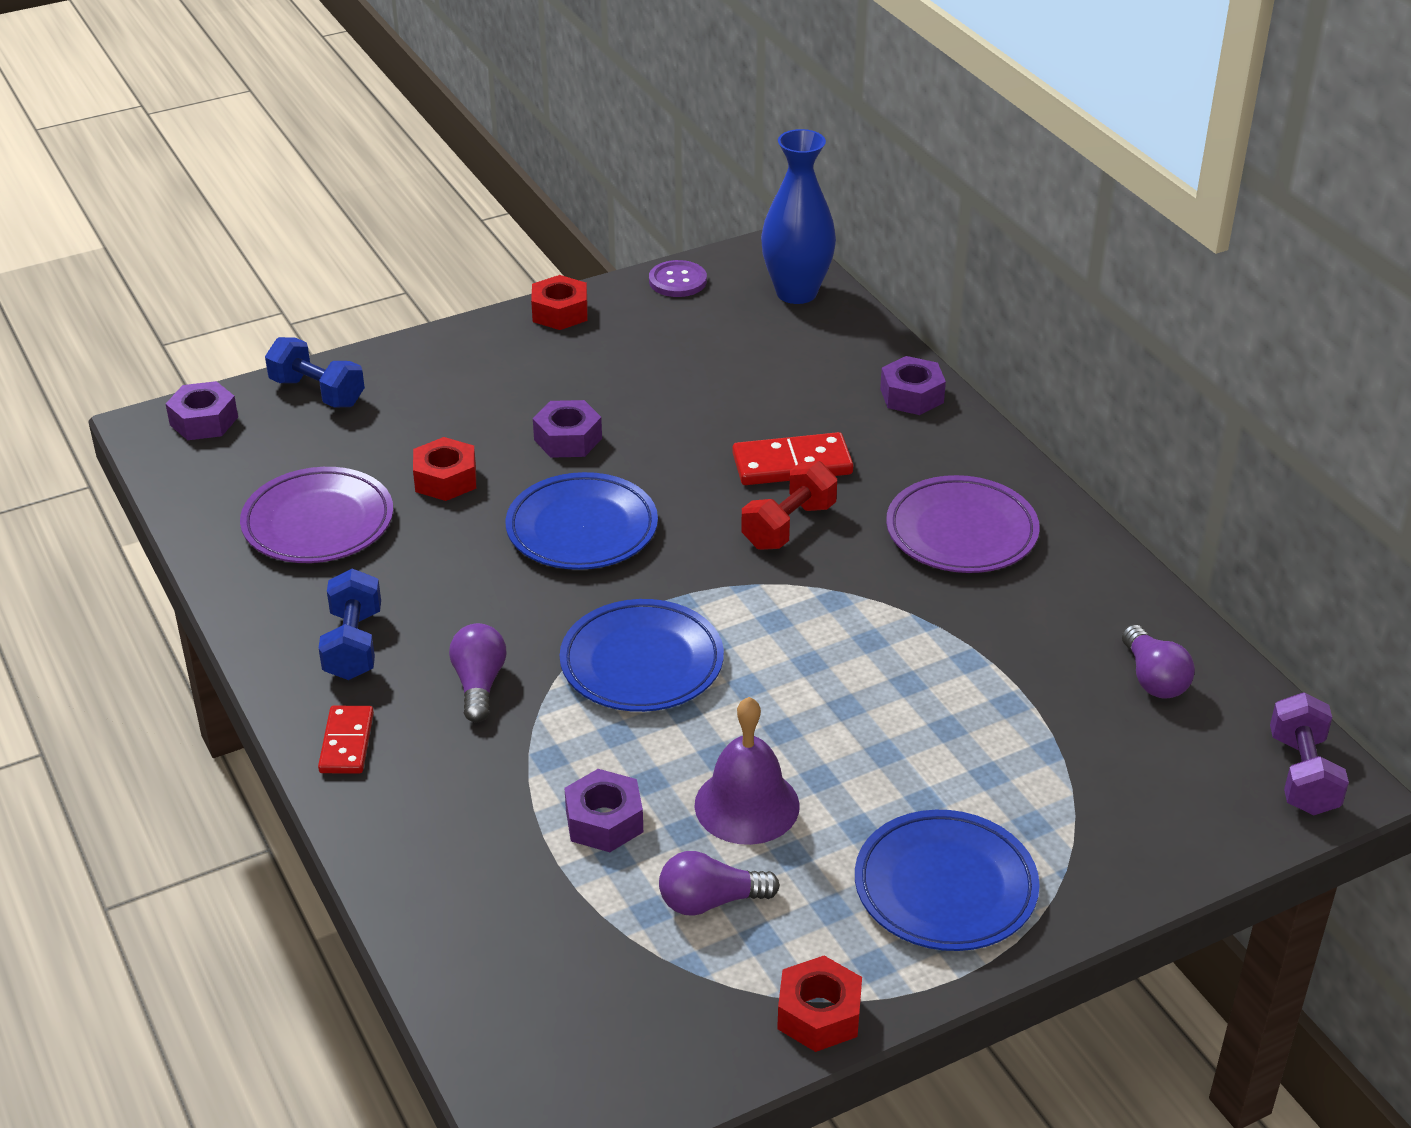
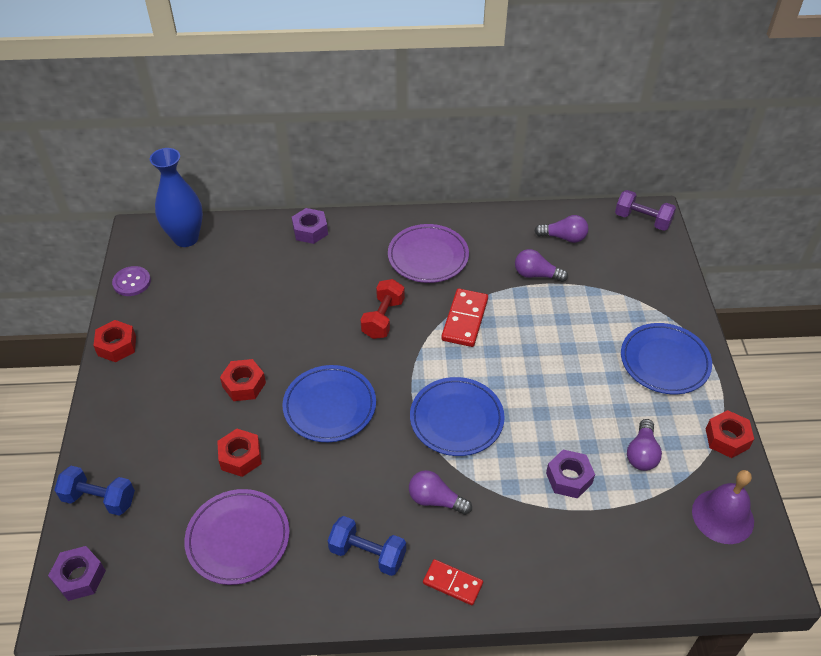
camera: 65 degrees left, 10 degrees up
(317, 392) = (99, 499): blue dumbbell -> blue dumbbell turned 45 degrees clockwise
(568, 439) = (244, 385): purple nut -> red nut
(747, 805) = (582, 414): purple bell -> purple bell (722, 516)
(788, 526) = (383, 318): red dumbbell -> red dumbbell turned 45 degrees clockwise
(792, 464) = (334, 298): red domino -> red domino (464, 319)
(1027, 668) = (536, 275): none -> purple light bulb

